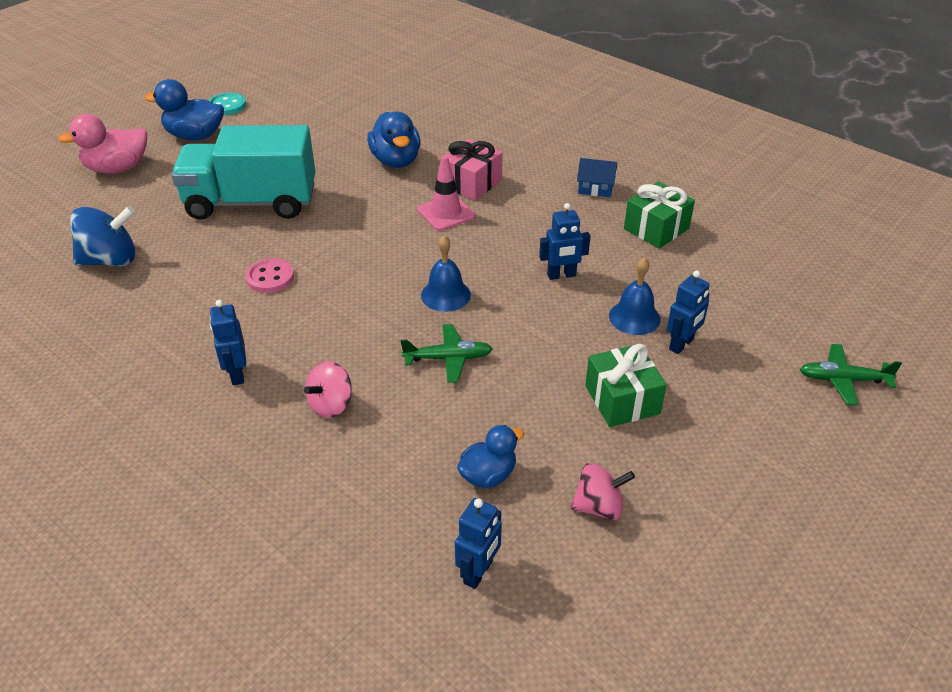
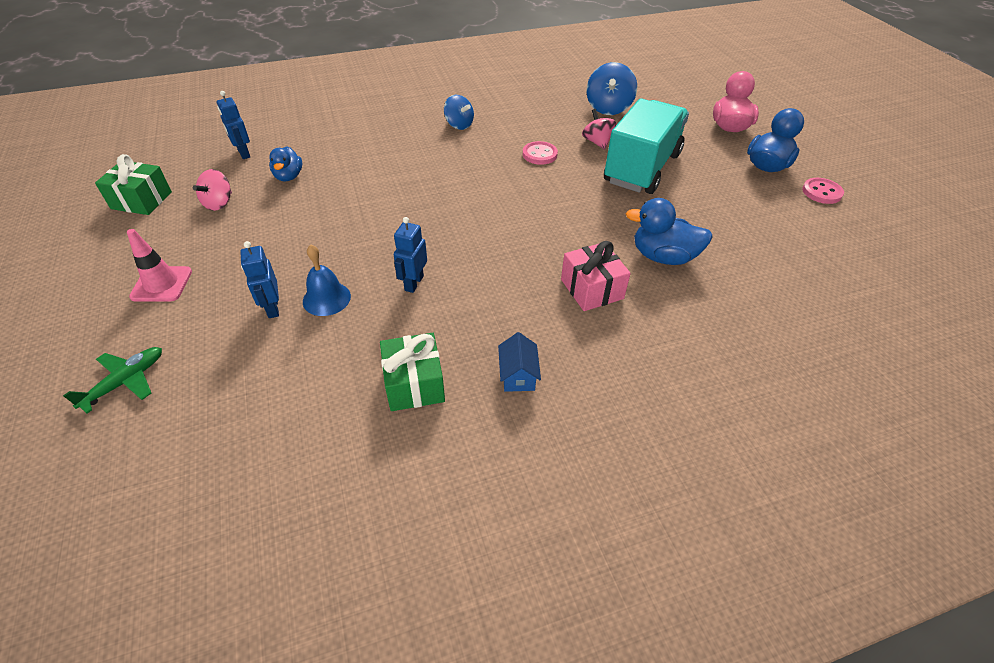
camera: 120 degrees right, 5 degrees up
(227, 106) = (821, 192): turquoise button -> pink button
(237, 374) = (459, 125): blue robot -> blue spinning top
(331, 405) = (400, 145): pink spinning top -> pink spinning top (597, 142)
(445, 295) = (450, 217): blue bell -> none
(446, 213) = (554, 255): pink traffic cone -> pink traffic cone (161, 284)
(448, 358) = (389, 195): green plane -> none
(595, 188) = (518, 375): blue house -> blue house turned 45 degrees counterclockwise
(622, 400) = (268, 250): green gift -> green gift (141, 200)

